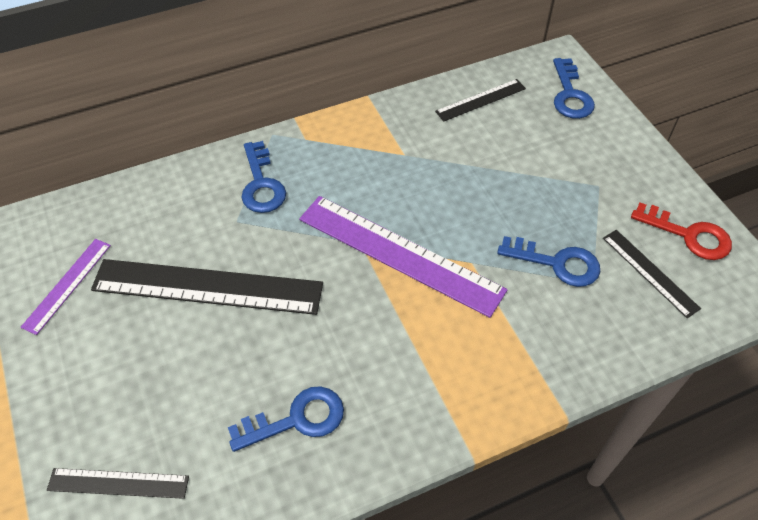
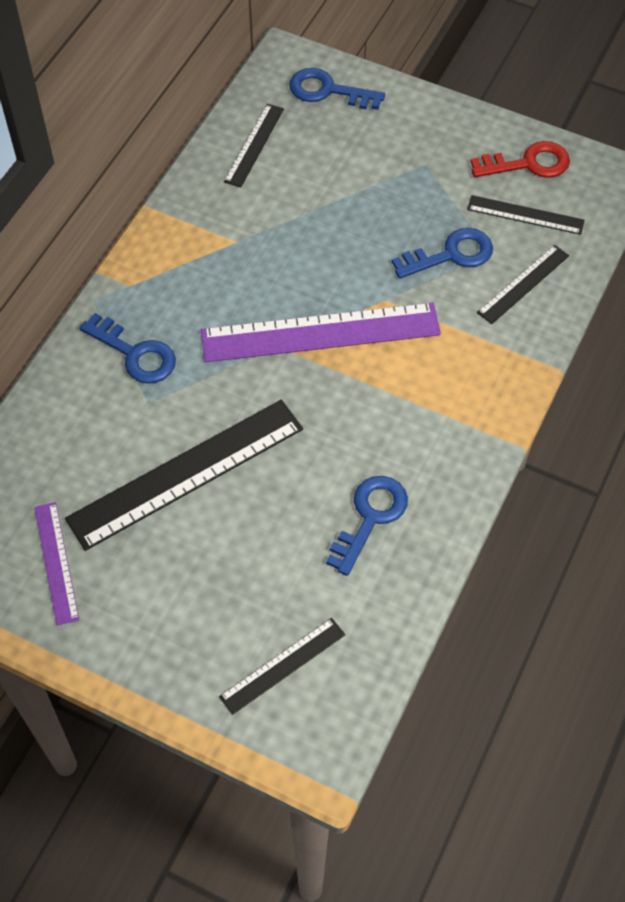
camera: 40 degrees left, 5 degrees up
(570, 95) = (328, 91): blue key -> blue key turned 150 degrees clockwise
(598, 324) = (523, 284): none -> black ruler

